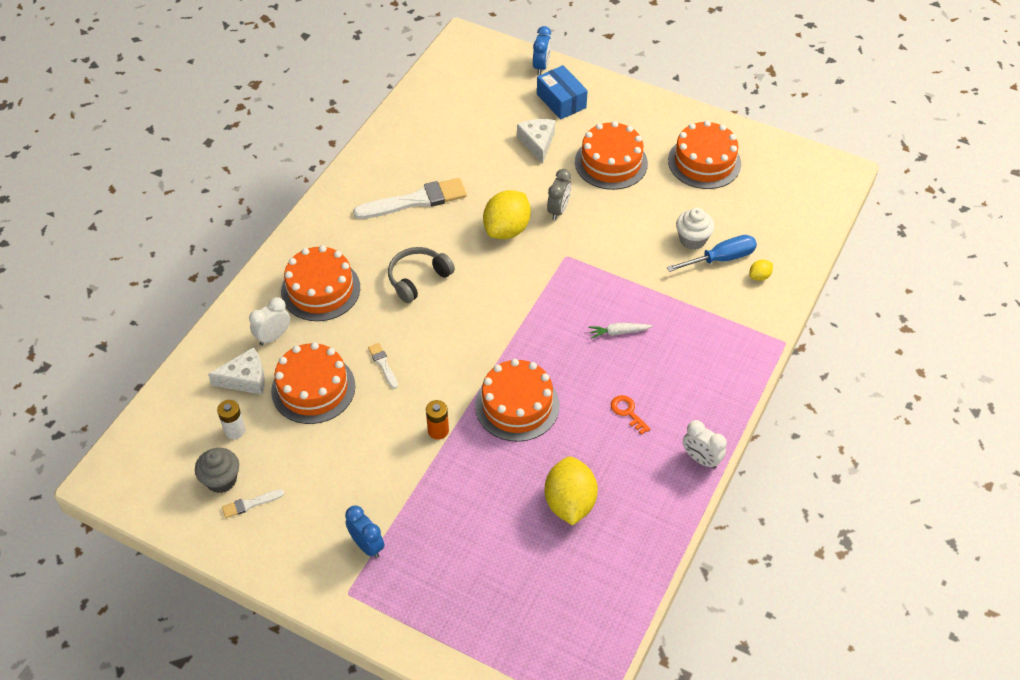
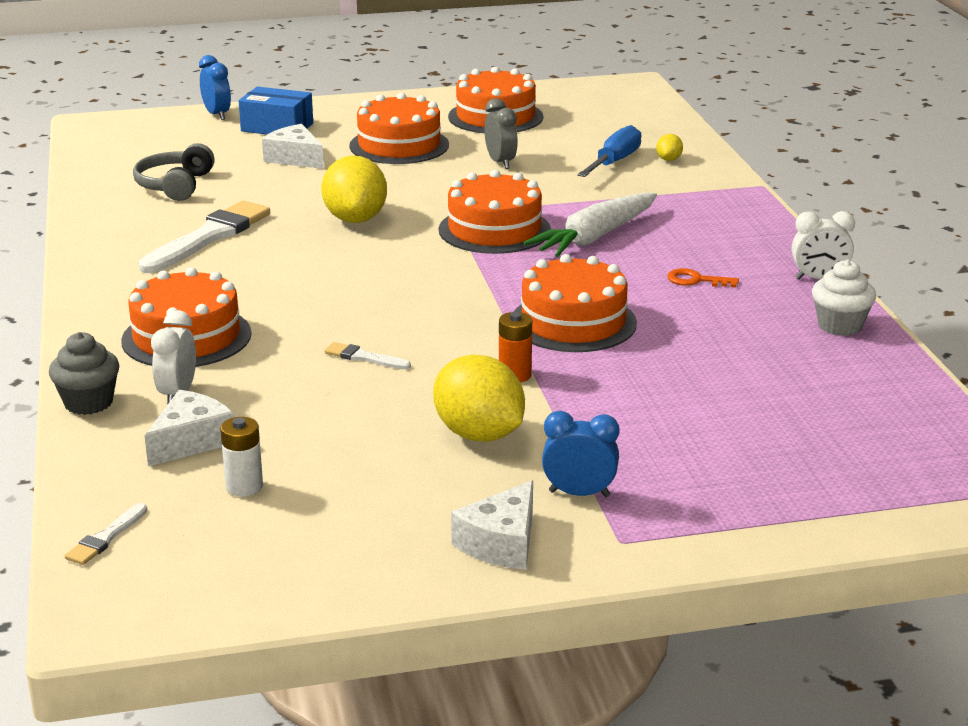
camera: 40 degrees left, 25 degrees down
(221, 480) = (292, 534): grey cupcake -> grey cupcake (88, 403)
(250, 504) = (367, 534): white brush -> white brush (106, 538)
(297, 554) = (501, 543): none -> white cheese
(313, 388) = (301, 410): orange cake -> orange cake (494, 230)
(418, 279) = (304, 285): grey headphones -> grey headphones (175, 185)
(558, 210) = (393, 189): grey clock -> grey clock (500, 162)
(569, 503) = (747, 360): yellow lemon -> yellow lemon (479, 434)
(618, 332) = (595, 238): white carrot -> white carrot, size x2.06
(692, 239) = (566, 161): white cupcake -> white cupcake (840, 326)

